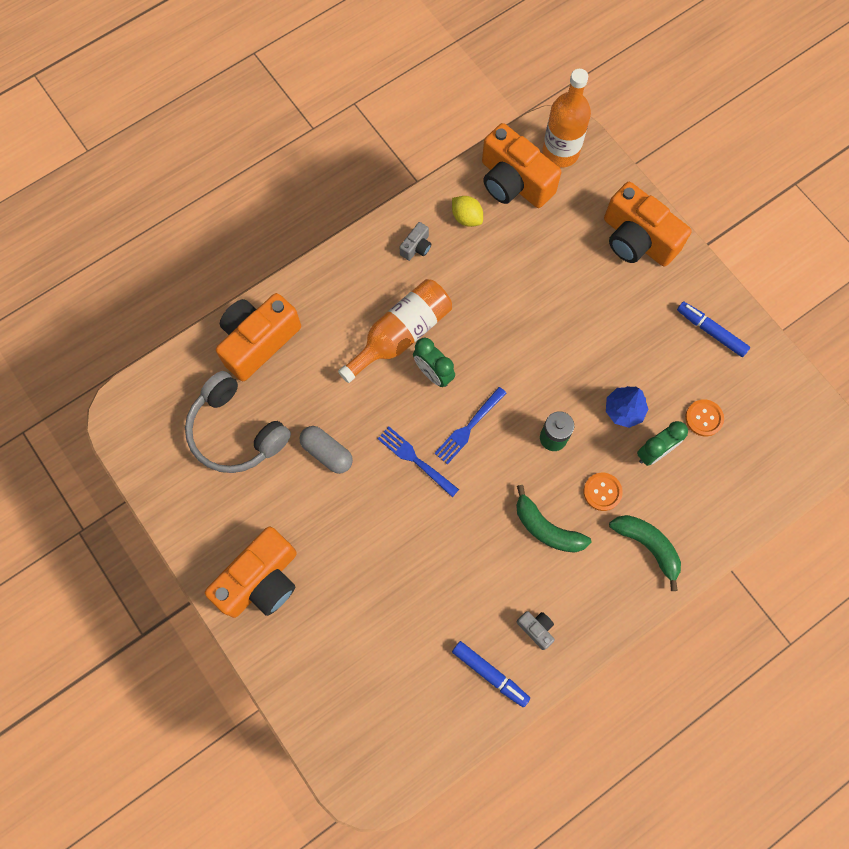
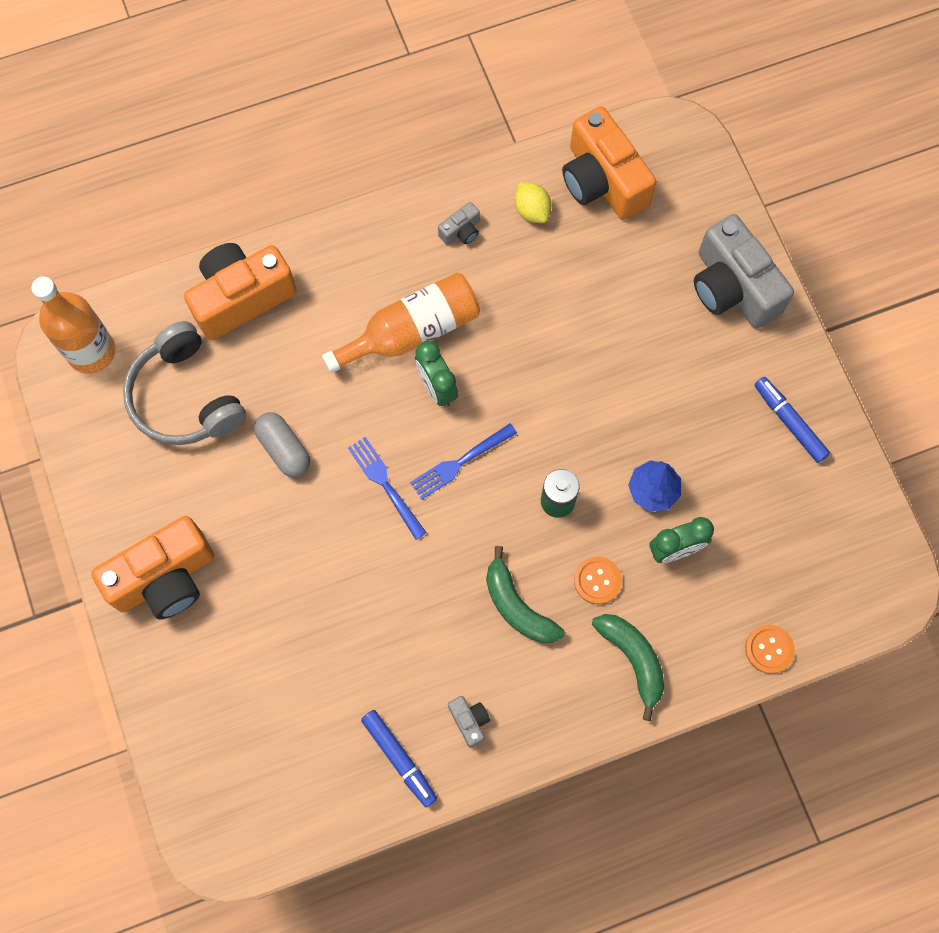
camera: 15 degrees right, 0 degrees up
(560, 152) = (670, 158): orange bottle -> orange bottle (91, 352)
(637, 239) = (732, 287): orange camera -> grey camera
(704, 418) = (748, 525): orange button -> orange button (769, 649)

